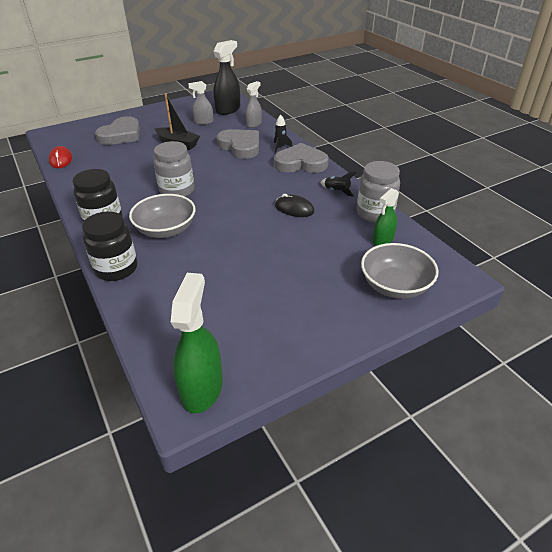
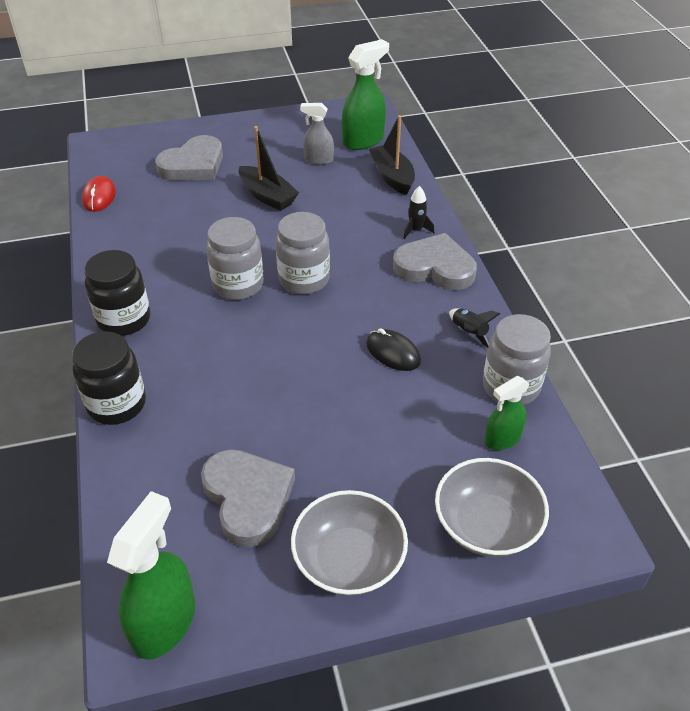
camera: 15 degrees right, 5 degrees up
(166, 230) = (201, 352): grey bowl -> grey bowl (349, 560)
(220, 181) = (304, 279): none -> grey jar
(228, 109) = (363, 140): black spray bottle -> green spray bottle
(240, 146) = (356, 218): grey heart -> grey heart (248, 498)
(254, 124) = (392, 176): grey spray bottle -> black boat

